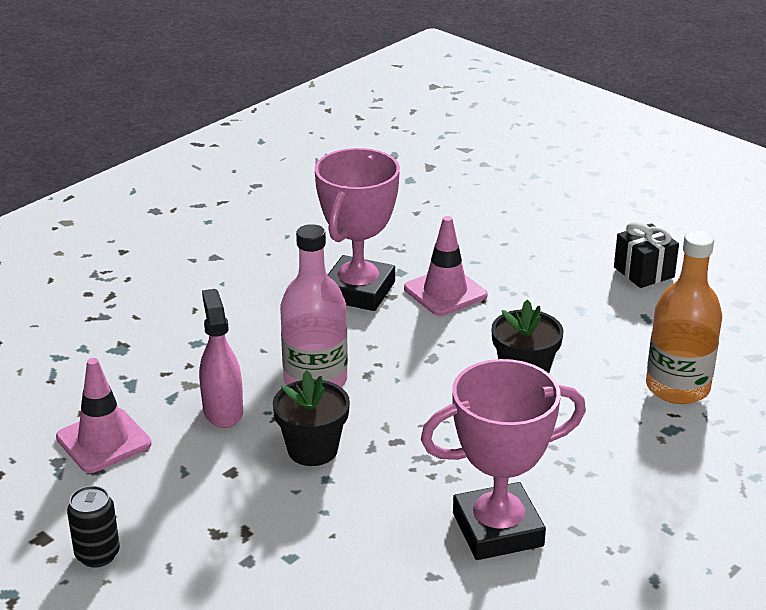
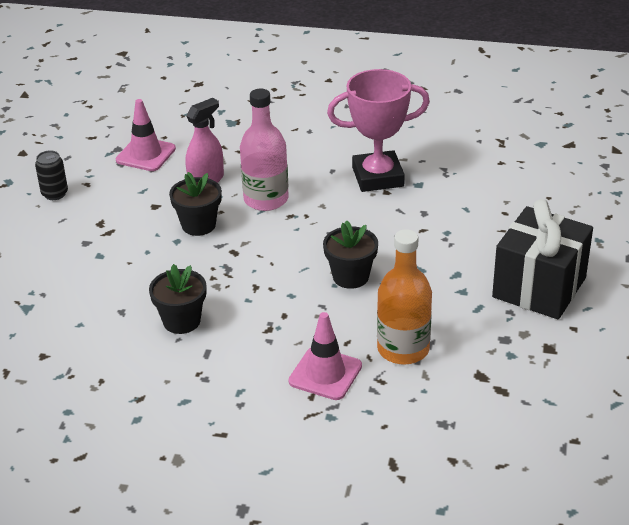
camera: 60 degrees right, 5 degrees up
(445, 292) = (414, 210): pink traffic cone -> pink traffic cone (325, 374)
(497, 529) = (181, 321): pink trophy -> black flower pot
(644, 272) = (539, 287): black gift -> black gift, size x1.90

